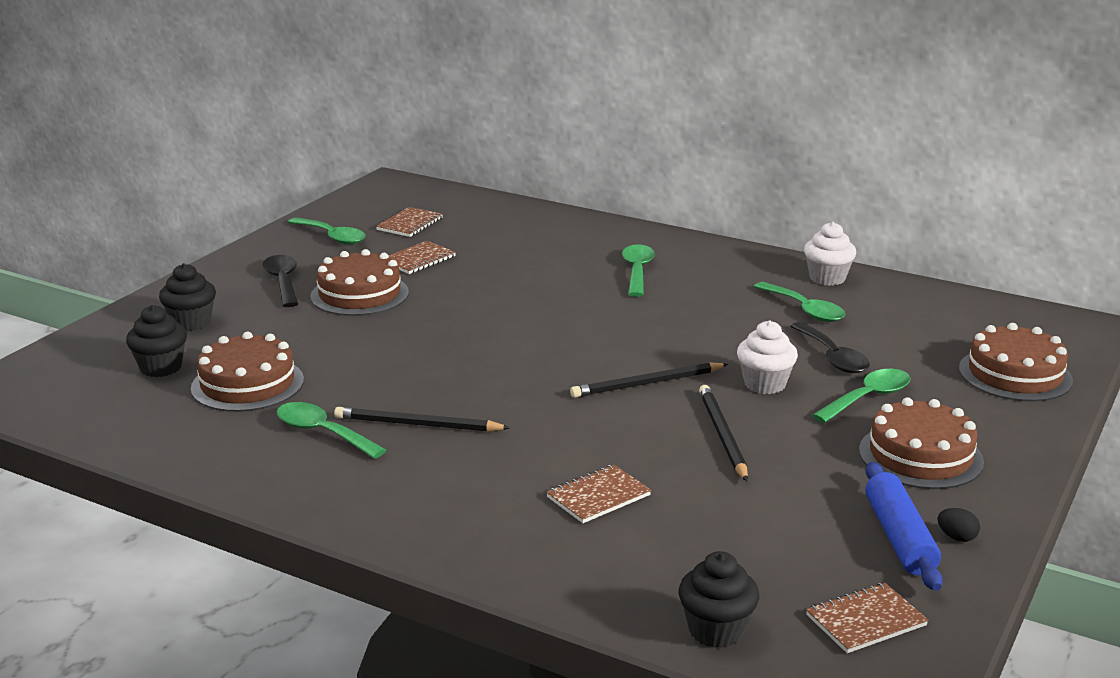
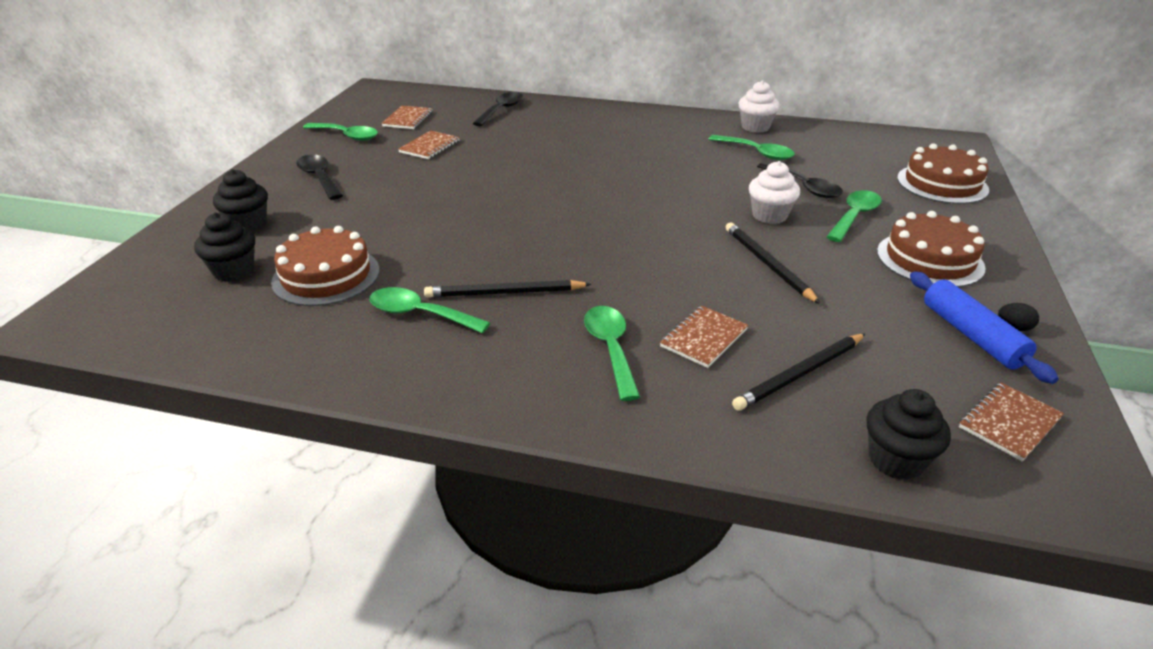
camera: 15 degrees left, 10 degrees up
(359, 294) = (393, 181): brown cake -> none
(524, 224) = (501, 110): none -> black spoon
(637, 271) = (611, 137): green spoon -> green spoon (611, 349)
(648, 384) = (678, 227): black pencil -> black pencil (800, 374)

